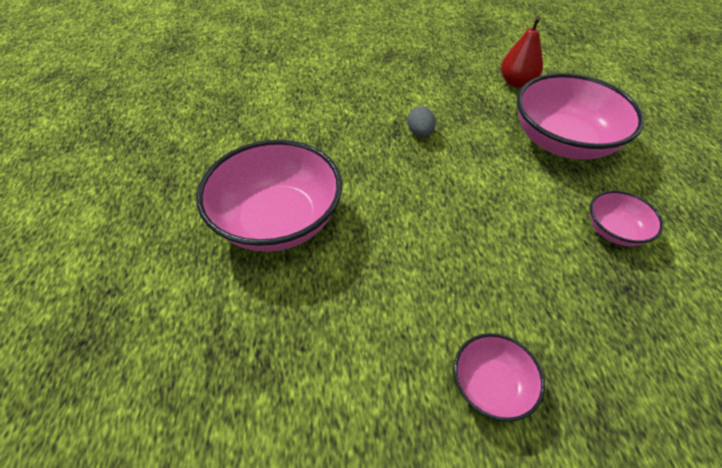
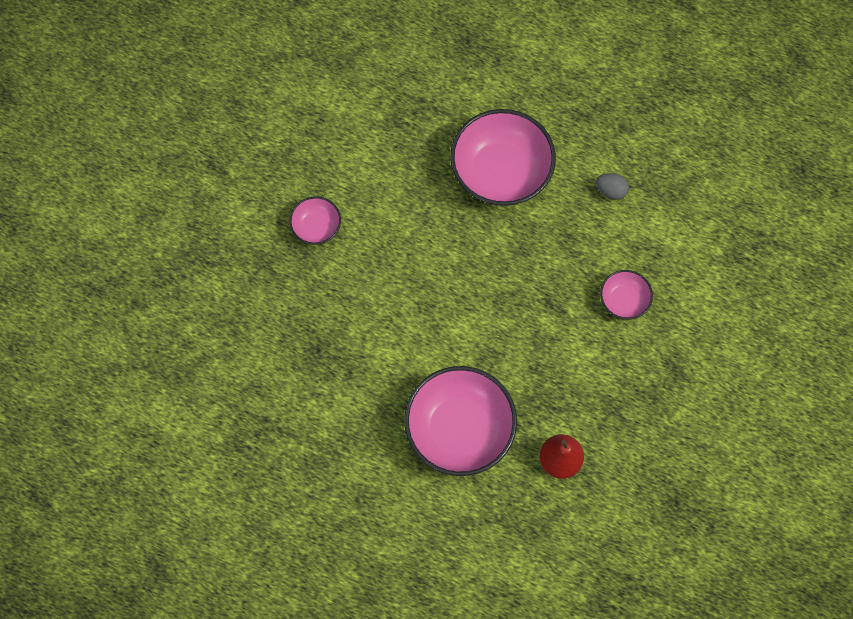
camera: 120 degrees right, 20 degrees up
(420, 133) = (537, 321): grey egg -> grey egg (610, 191)
(614, 231) = (359, 384): pink bowl -> pink bowl (623, 300)

